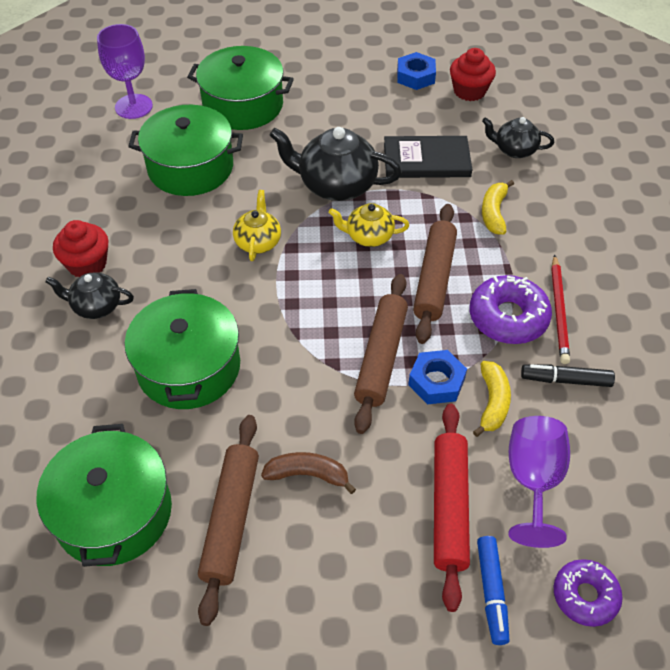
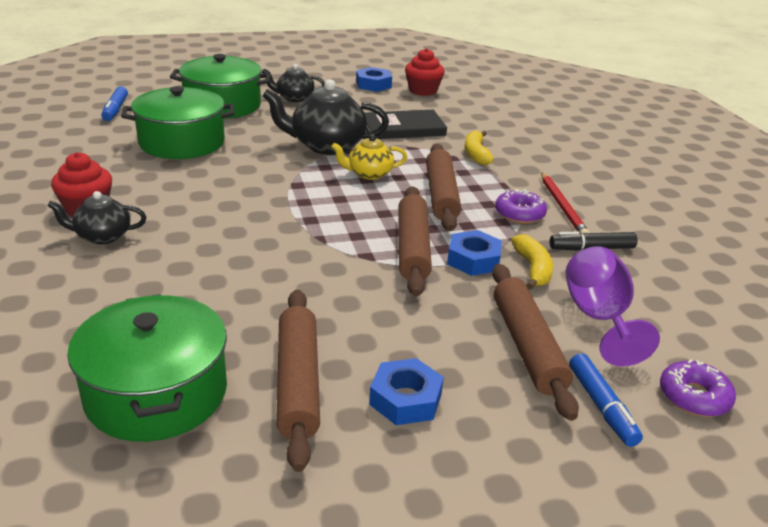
camera: 15 degrees left, 20 degrees down
(133, 106) = (115, 110): purple goblet -> blue marker
(188, 367) = (216, 271): green pot -> none
(258, 242) = (263, 183): yellow teapot -> none
(308, 475) = (371, 338): brown banana -> none
(318, 554) = (405, 399): none -> blue nut
(449, 507) = (527, 346): red rolling pin -> brown rolling pin
(508, 317) = (519, 214): purple donut -> purple donut, size x0.66
(514, 150) = (476, 119): black teapot -> black teapot (294, 98)

